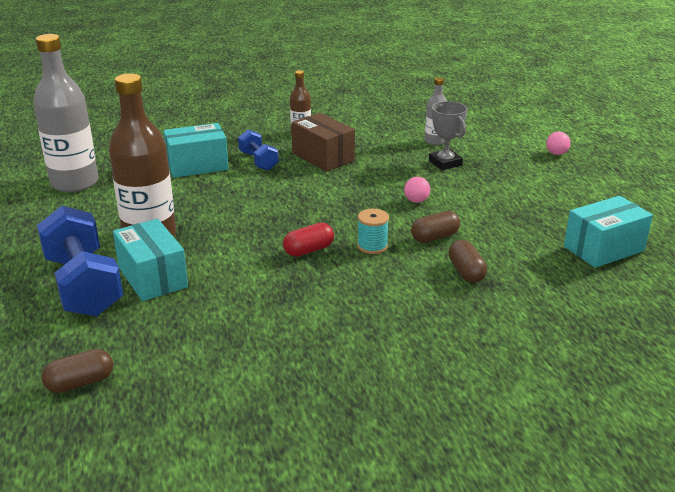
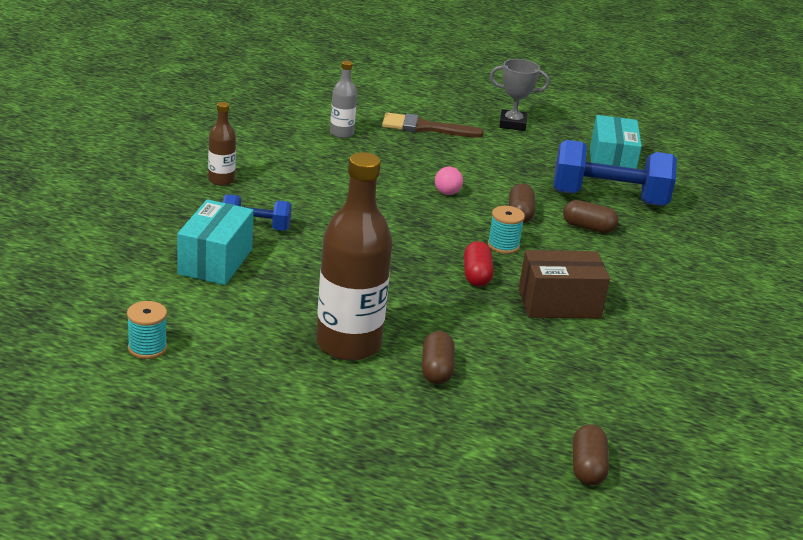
camera: 60 degrees left, 0 degrees up
(74, 183) = (147, 348): grey bottle -> turquoise spool
(83, 285) = (409, 414): blue dumbbell -> blue dumbbell (608, 198)
(153, 277) = (436, 370): turquoise box -> brown capsule
(323, 157) = (296, 193): brown box -> brown box (559, 304)
(445, 163) = (392, 150): grey trophy -> grey trophy (512, 124)
(503, 161) = (424, 127): none -> brown brush
(556, 154) = (440, 103): pink ball -> none

